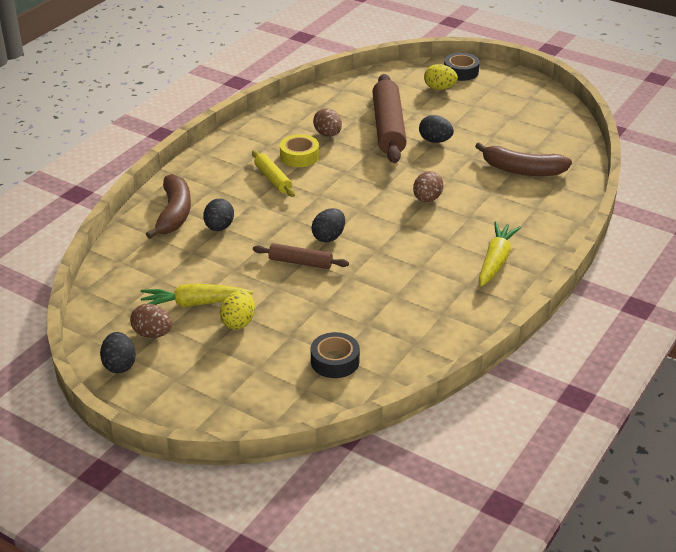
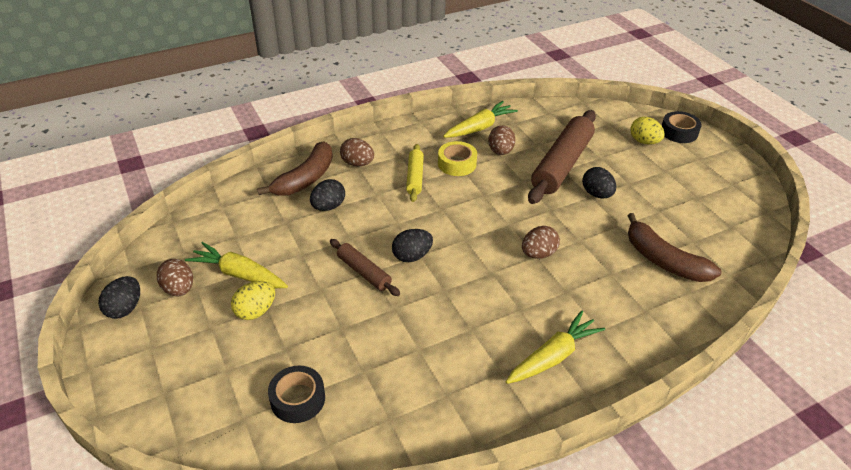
camera: 30 degrees right, 5 degrees up
(210, 186) = (357, 163): none -> brown egg
(291, 121) = (479, 127): none -> yellow carrot

